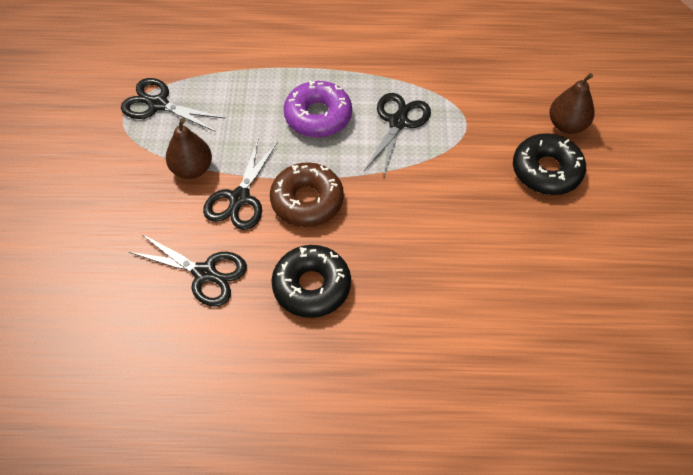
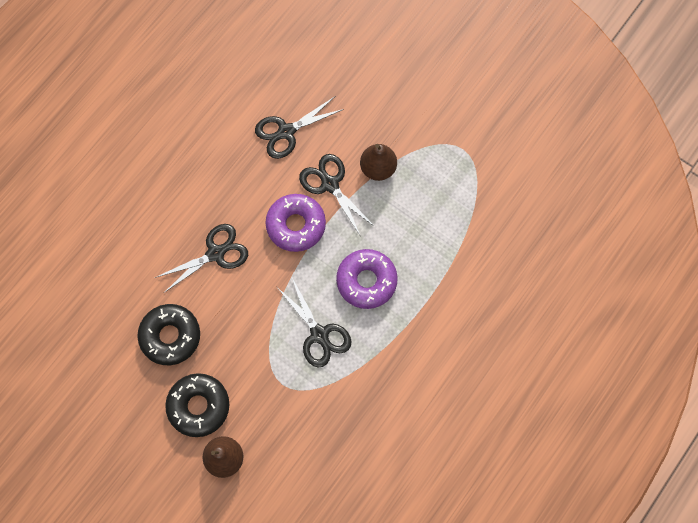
camera: 125 degrees right, 15 degrees up
(158, 104) = (458, 177): black scissors -> black scissors (215, 253)
(307, 201) = (296, 225): brown donut -> purple donut
(311, 286) = (229, 187): black donut -> black donut (170, 336)

